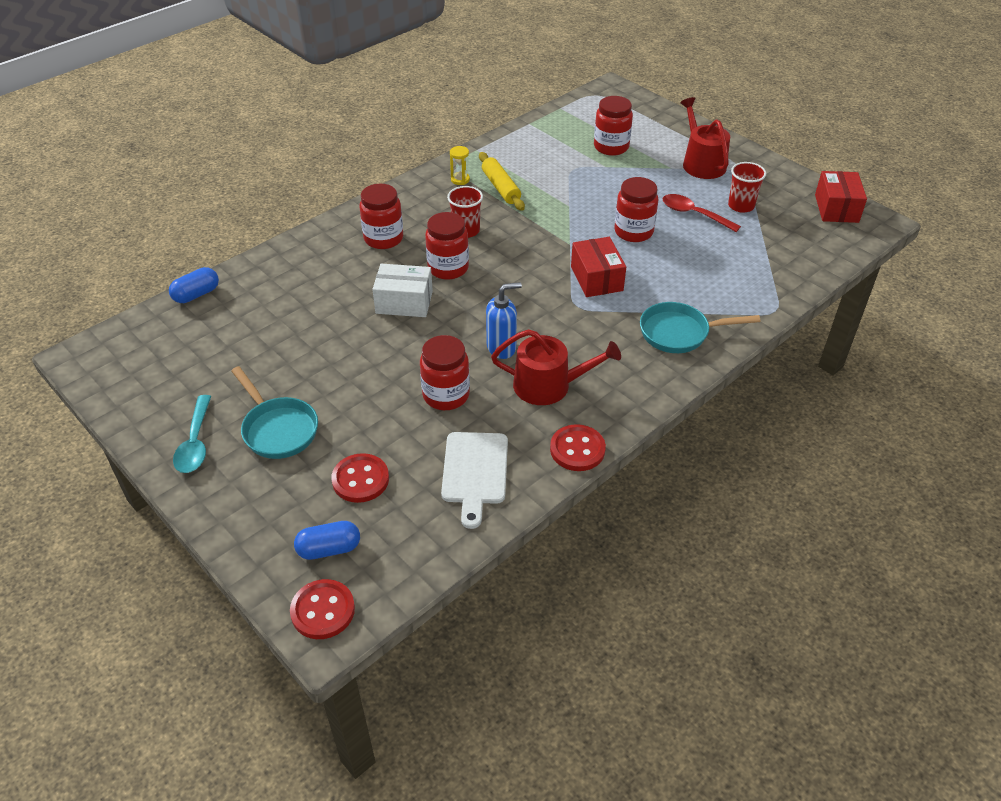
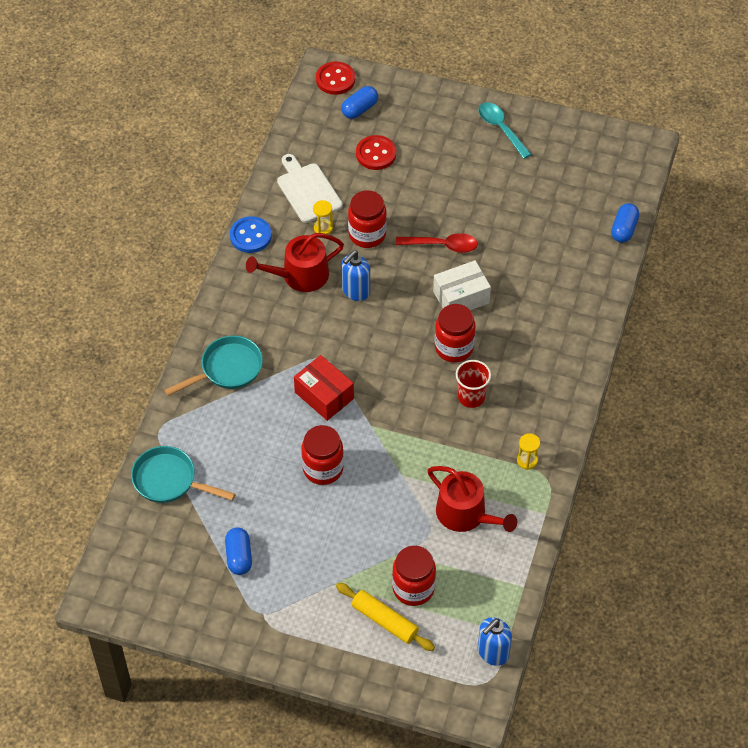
camera: 150 degrees right, 10 degrees up
(278, 429) = (458, 160): turquoise pan -> turquoise pan (169, 480)
(383, 238) = (533, 353): red jar -> none
(488, 422) = (323, 228): none -> yellow hourglass
(501, 187) = (481, 469): yellow rolling pin -> yellow rolling pin (384, 621)
(577, 449) = (250, 236): red button -> blue button
(580, 104) = (492, 653): none -> blue soap dispenser
(694, 214) = (278, 521): red spoon -> red spoon (442, 245)
(701, 163) = (307, 608): red watering can -> red watering can (466, 514)
(741, 206) = (239, 556): red cup -> blue capsule
(836, 208) = (143, 599): red box -> none

